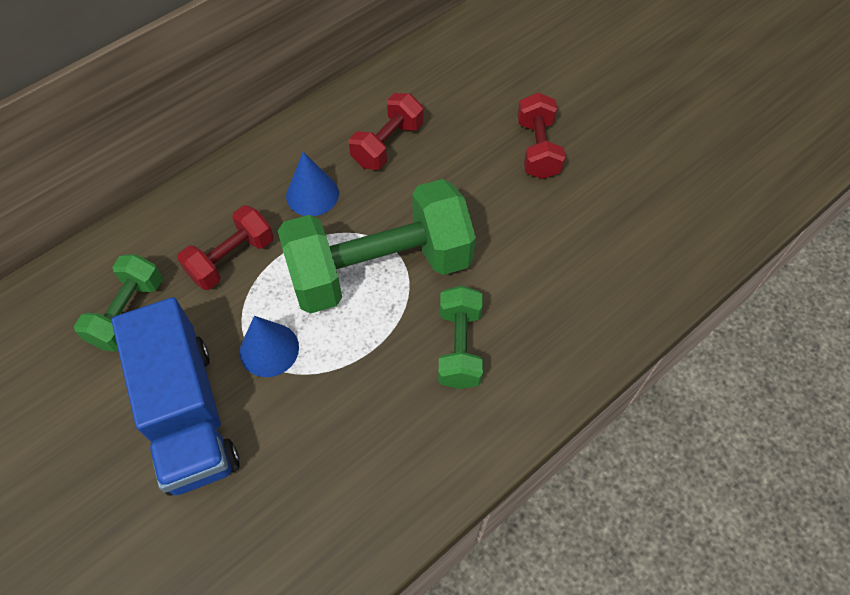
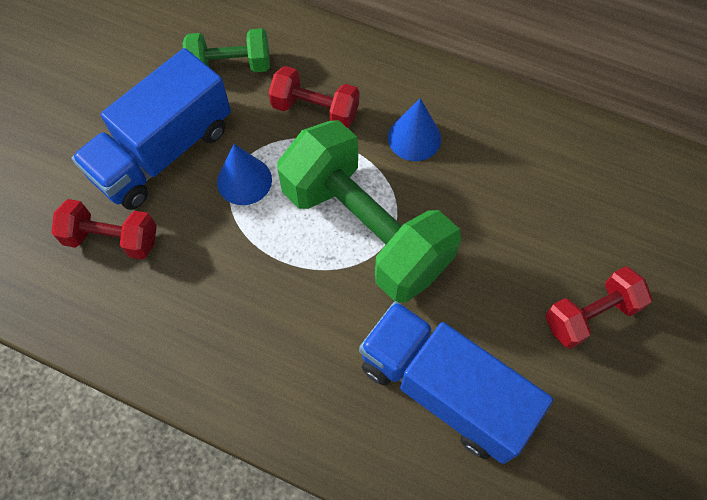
camera: 65 degrees right, 5 degrees up
(387, 144) = (508, 173): red dumbbell -> red dumbbell (112, 238)
(459, 347) = (318, 333): green dumbbell -> none
(553, 272) = (444, 389): none -> blue truck

